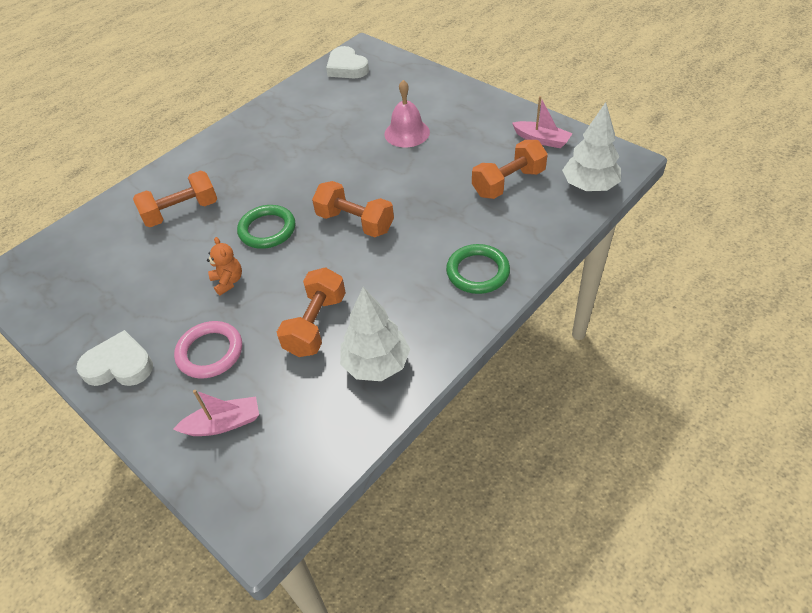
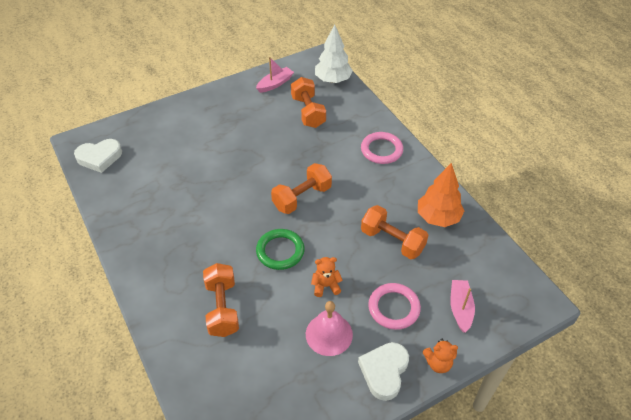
camera: 75 degrees left, 0 degrees up
(136, 416) = (438, 363): none -> orange teddy bear
(376, 364) = (438, 217): white tree -> orange tree
(407, 133) = (218, 145): pink bell -> pink bell (329, 334)
(477, 272) = (381, 150): green ring -> pink ring

